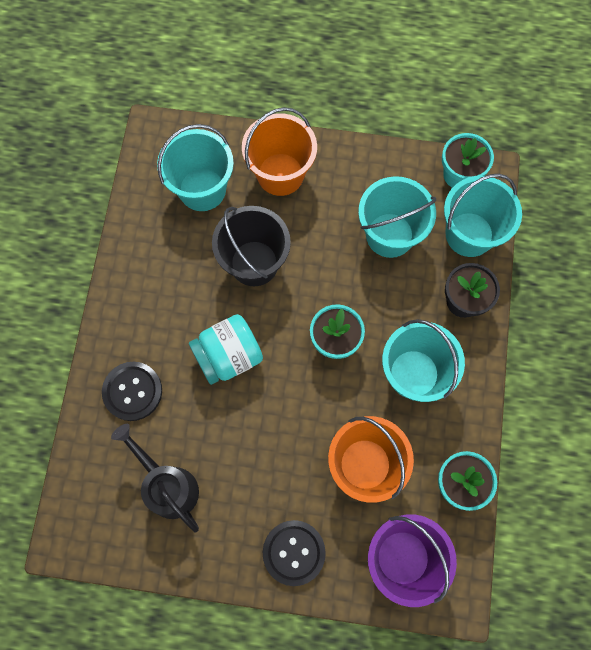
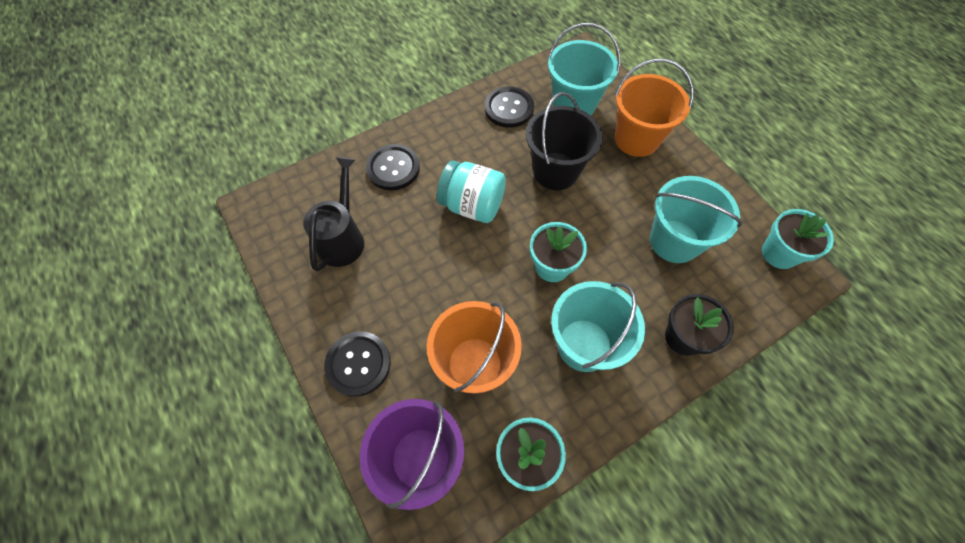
camera: 50 degrees right, 10 degrees down
(157, 244) = (509, 108): none -> black button
(469, 234) = (742, 298): turquoise bucket -> none

